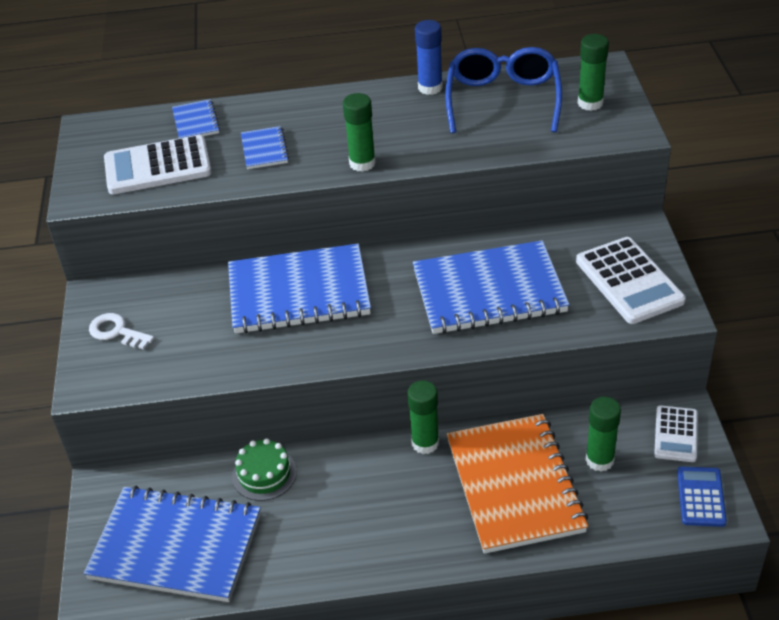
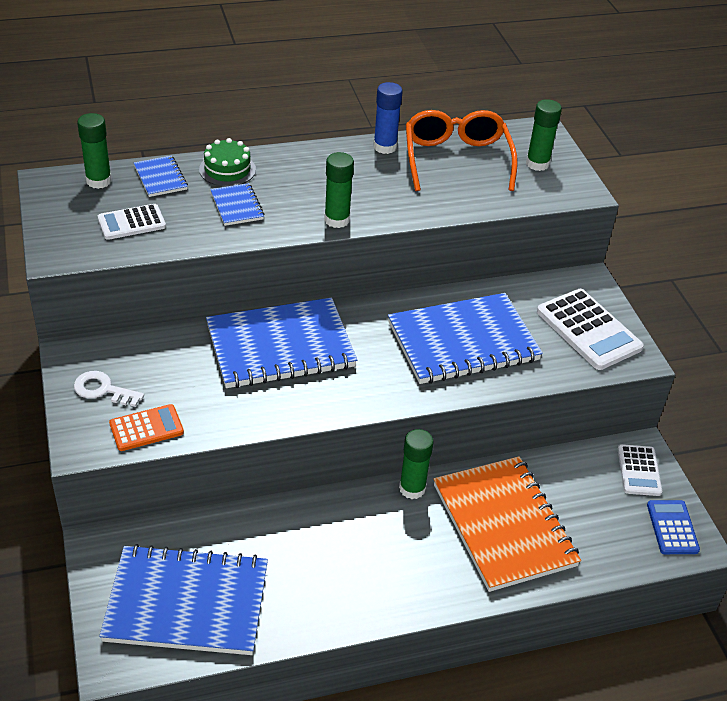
camera: 15 degrees left, 0 degrees up
(150, 371) = (146, 428): none -> orange calculator
(157, 166) = (131, 223): white calculator -> white calculator, size x0.60
(264, 474) = (262, 526): green cake -> green cake (227, 169)
(503, 99) = (456, 159): blue glasses -> orange glasses
(599, 460) = (576, 497): green glue stick -> green glue stick (99, 181)

